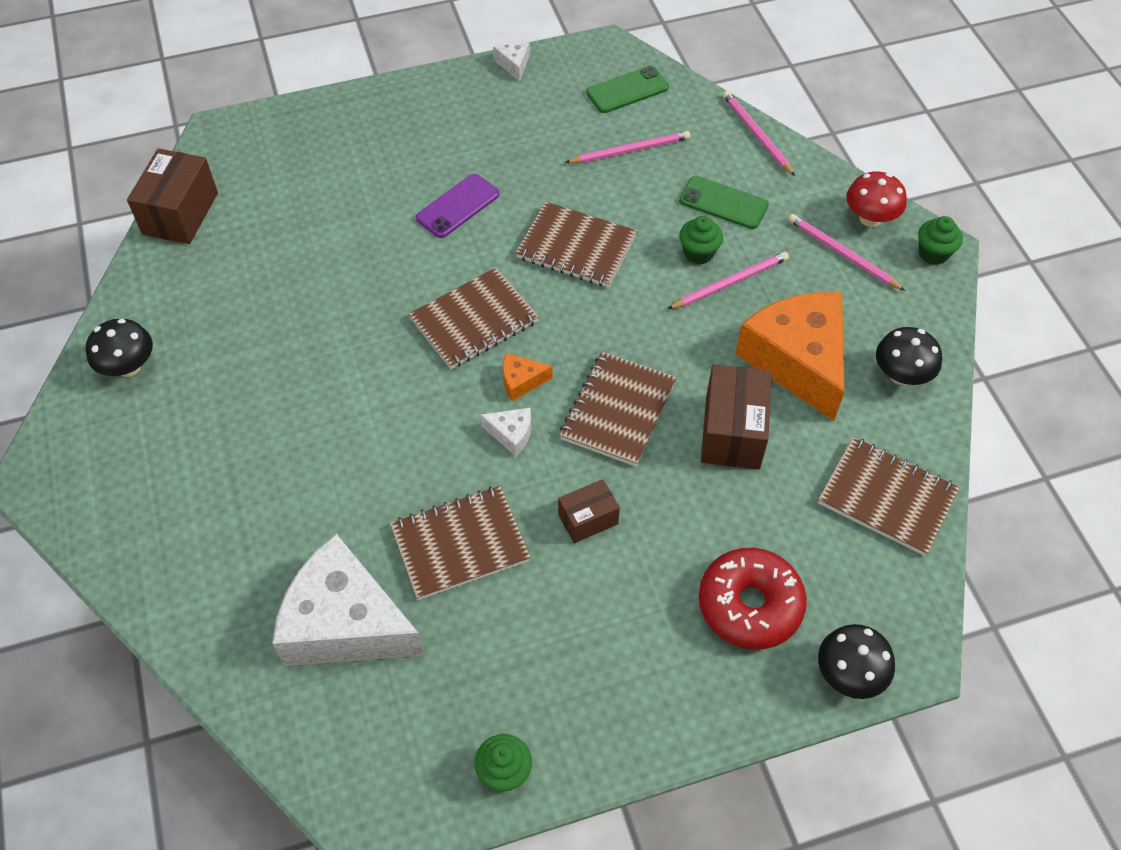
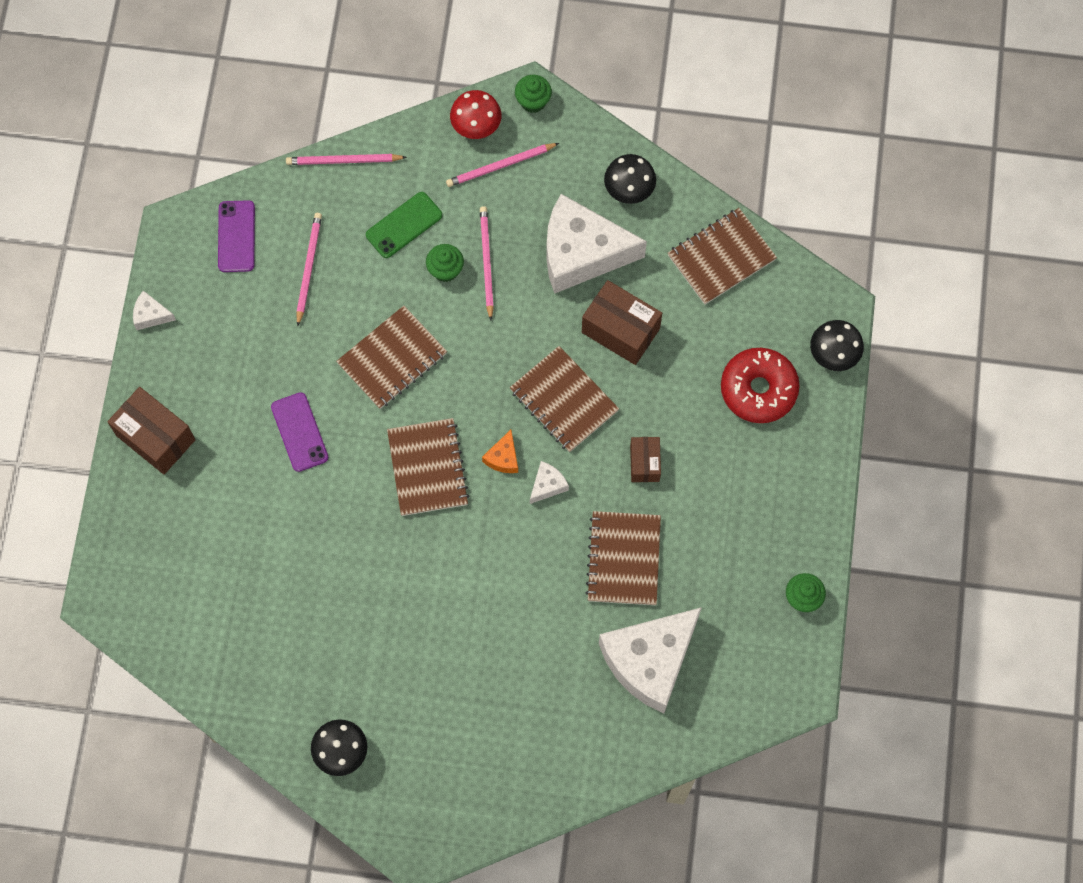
camera: 65 degrees left, 15 degrees up
(180, 213) = (188, 663): brown box -> brown box (155, 438)
(627, 90) = (236, 236): green phone -> purple phone
(797, 361) = (582, 253): orange cheese -> white cheese

